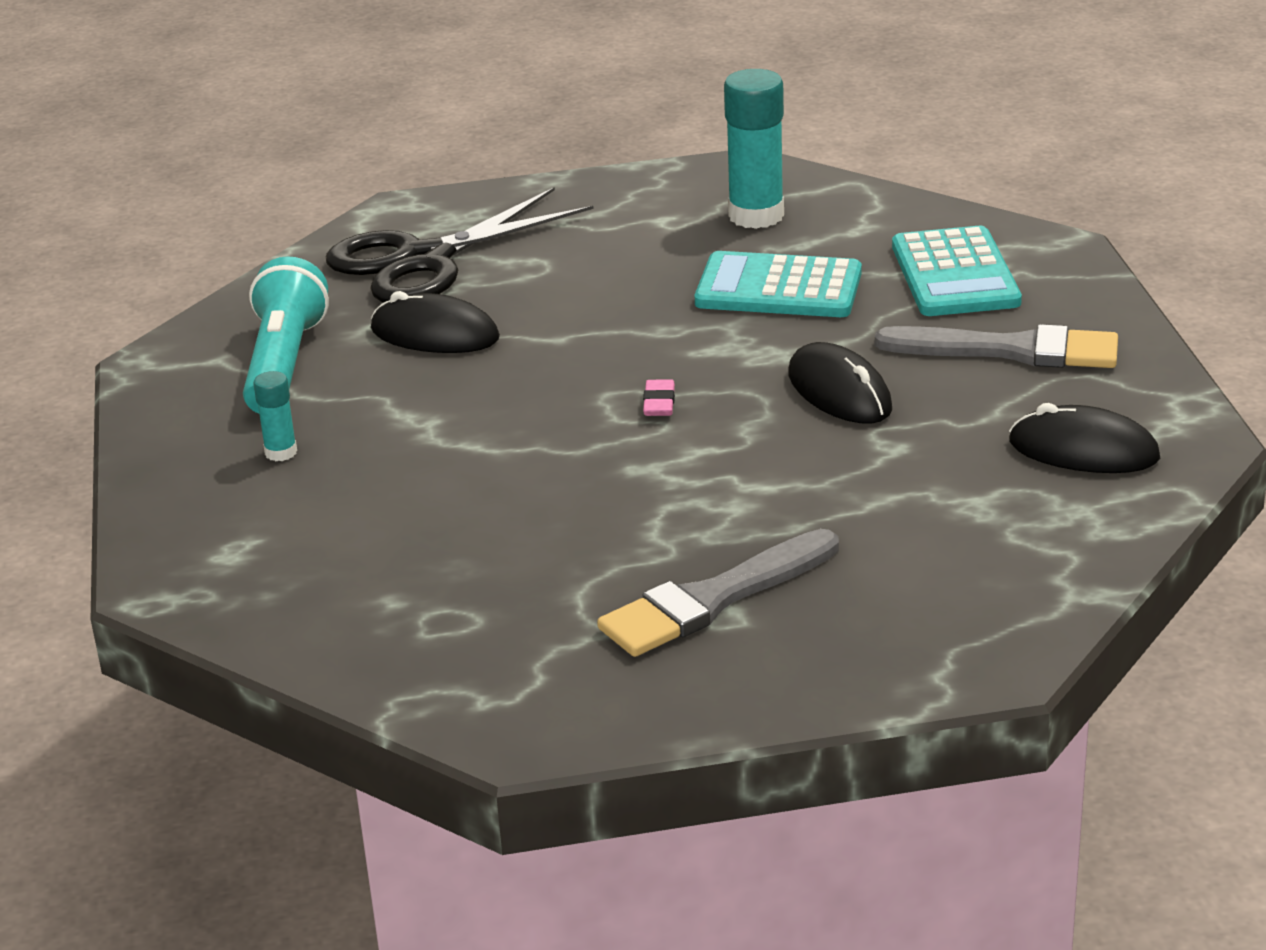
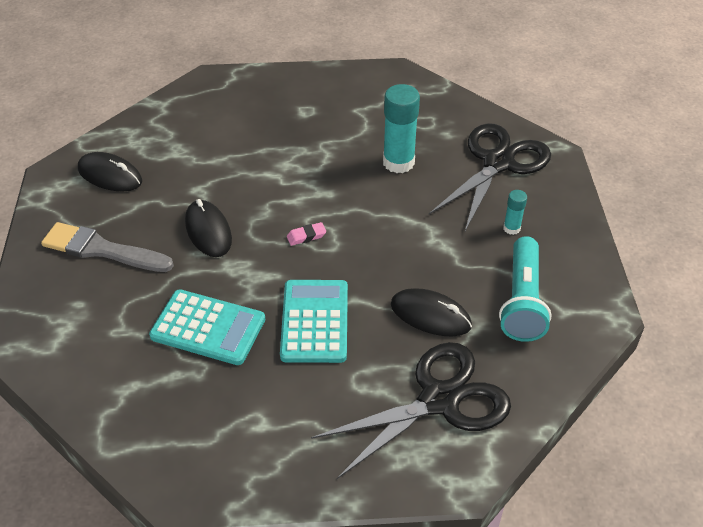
camera: 175 degrees left, 15 degrees up
(285, 555) = (498, 163): none -> black scissors
(659, 403) = (306, 236): pink eraser -> pink eraser turned 60 degrees clockwise
(713, 599) = (309, 118): grey brush -> none
(756, 215) = (193, 417): turquoise glue stick -> turquoise glue stick (398, 162)
(955, 274) = (94, 324): turquoise calculator -> turquoise calculator (314, 321)

